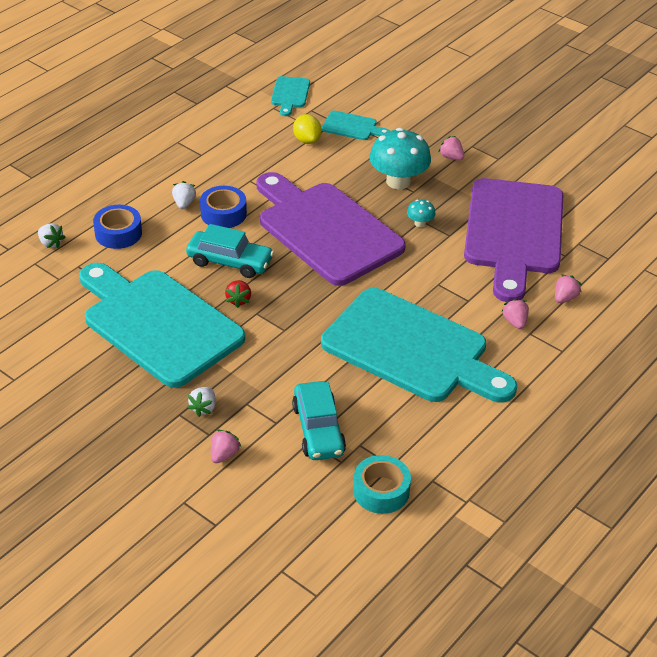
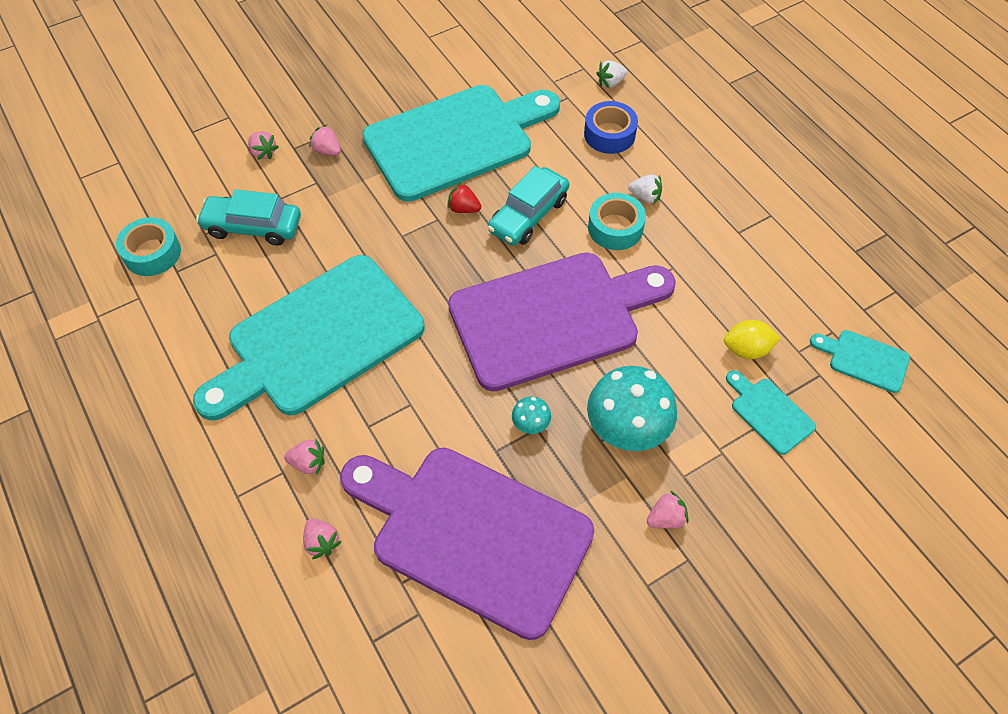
camera: 110 degrees right, 15 degrees up
(203, 408) = (327, 150): white strawberry -> pink strawberry
(223, 214) = (615, 228): blue tape -> turquoise tape
(352, 127) = (769, 413): turquoise cutting board -> turquoise cutting board turned 105 degrees clockwise

